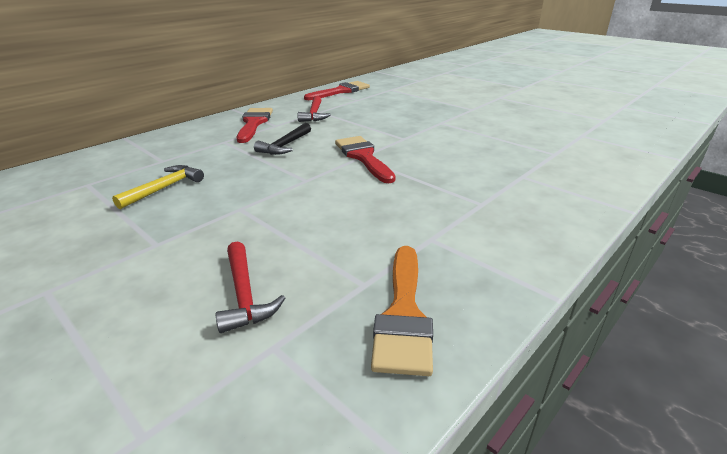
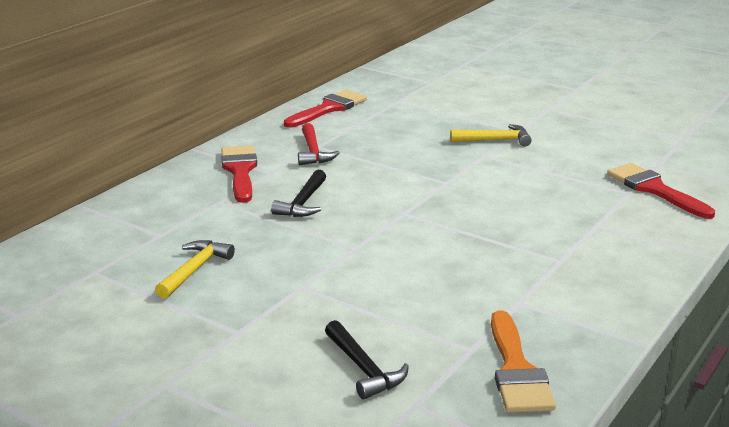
camera: 10 degrees left, 5 degrees down
(245, 294) = (364, 368): red hammer -> black hammer
(363, 157) = (408, 212): red brush -> red brush (654, 189)
(452, 114) = (495, 140): none -> yellow hammer

